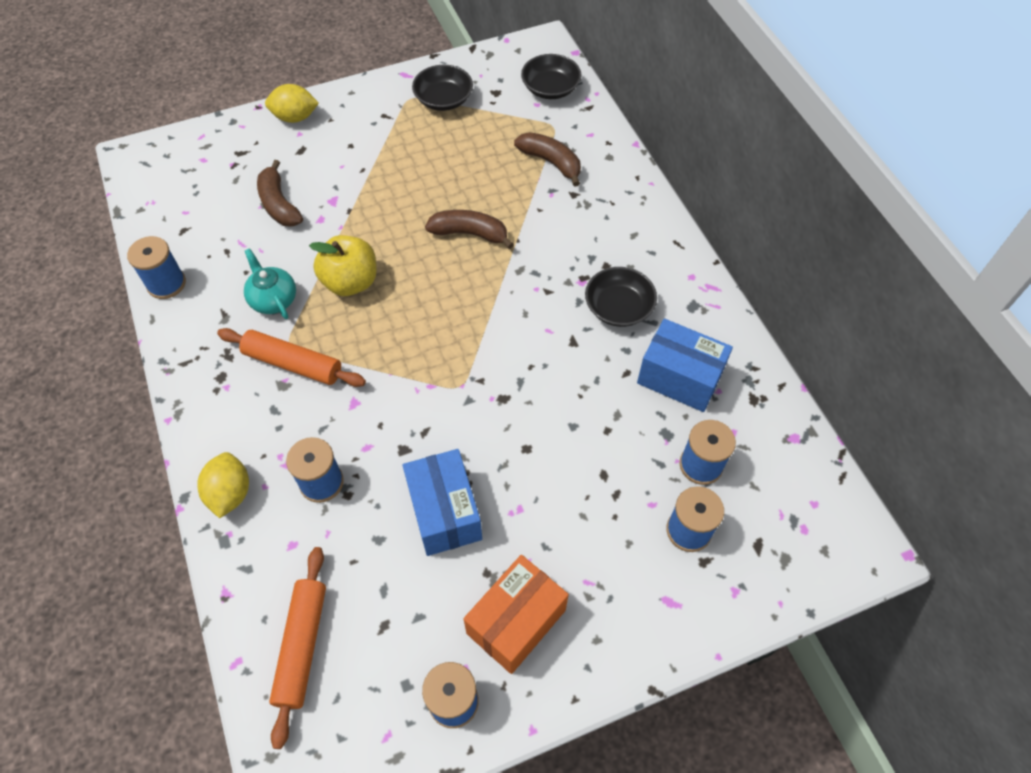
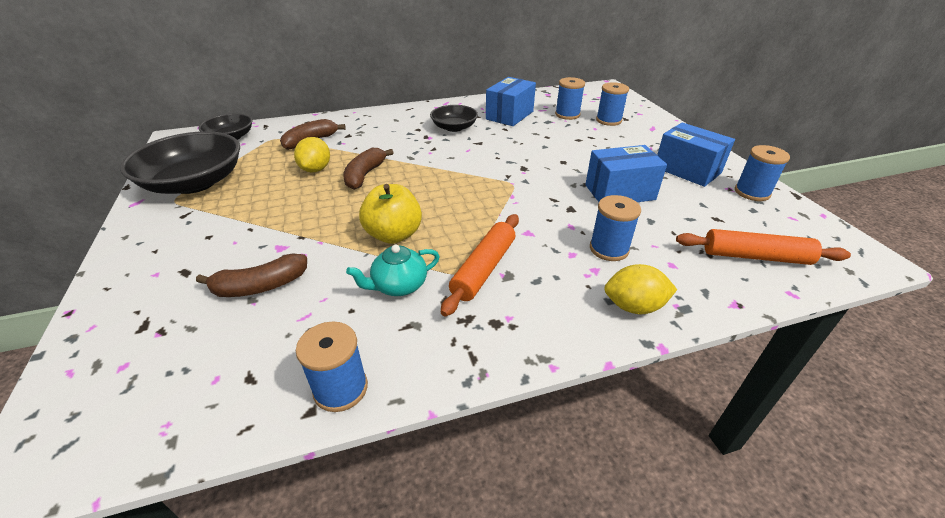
camera: 85 degrees left, 20 degrees down
(295, 117) = (124, 277): yellow lemon -> yellow lemon (316, 169)
(443, 99) = (195, 182): black bowl -> black bowl, size x1.79
(516, 621) = (687, 170): orange box -> blue box

